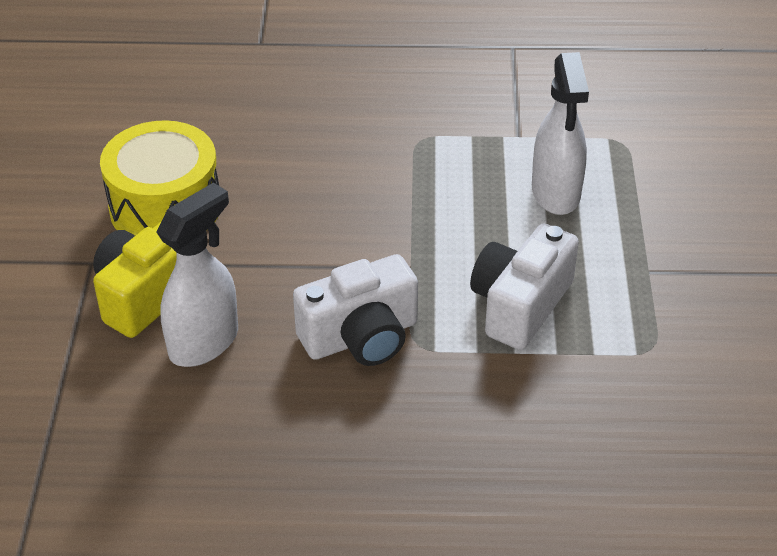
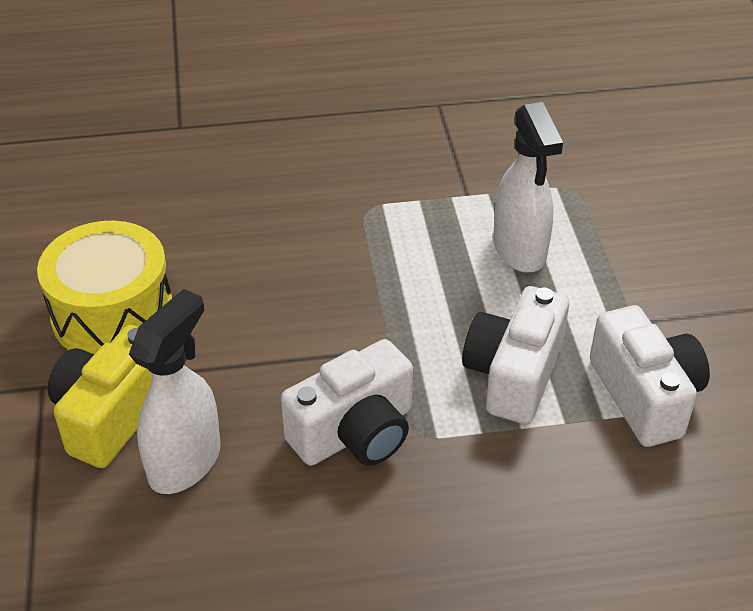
camera: 10 degrees left, 0 degrees up
(639, 339) = (645, 396): none -> white camera

